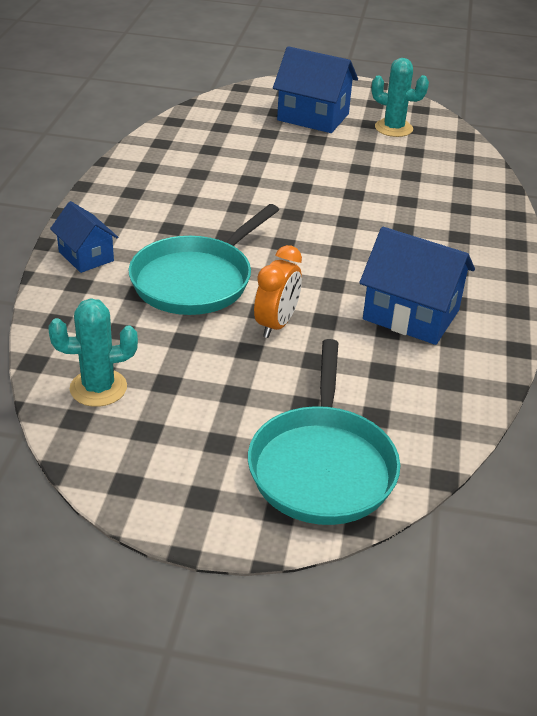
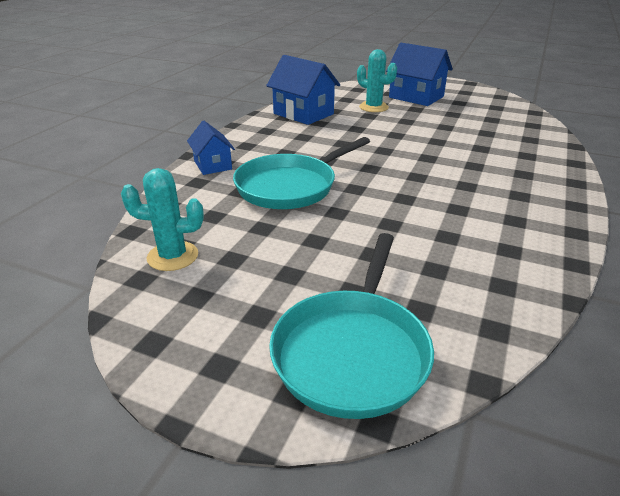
camera: 15 degrees right, 5 degrees down
(276, 324) = (346, 223): orange clock -> none
(393, 128) = (477, 106): turquoise cactus -> turquoise cactus (373, 107)
(411, 315) = (471, 227): blue house -> blue house (303, 114)

